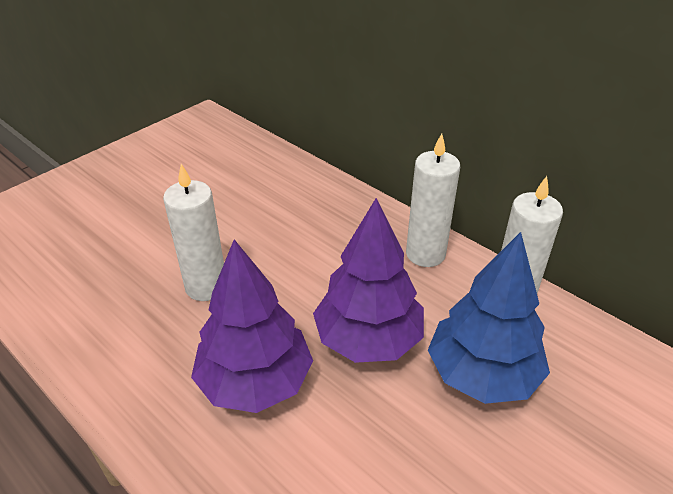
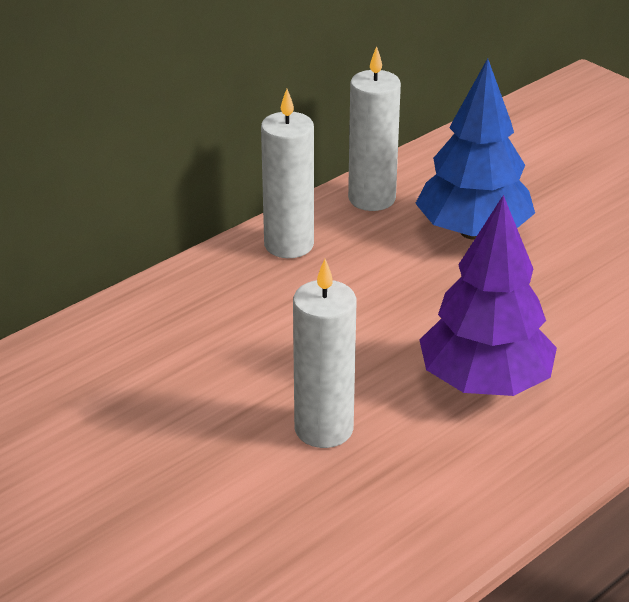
camera: 85 degrees left, 5 degrees down
(368, 339) = (424, 298): purple tree -> none

